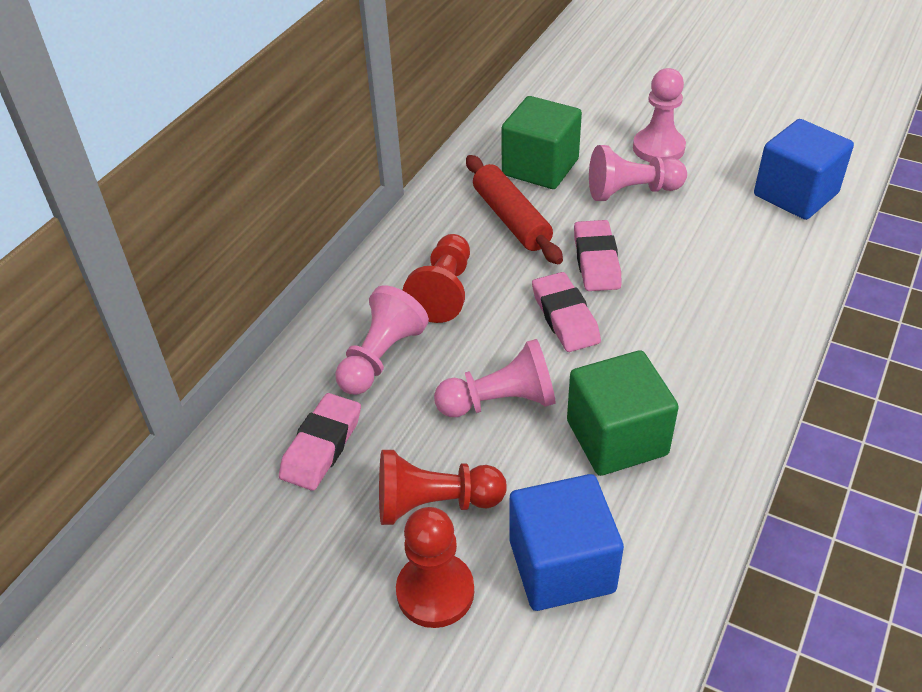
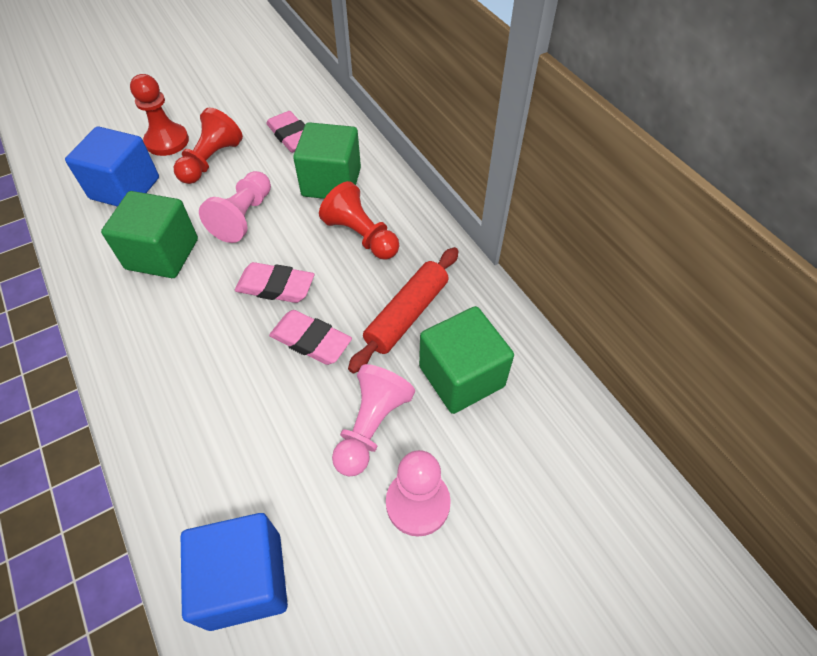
camera: 120 degrees right, 10 degrees up
(381, 357) = (331, 182): pink pawn -> green cube
(511, 219) = (406, 315): red rolling pin -> red rolling pin turned 60 degrees counterclockwise

